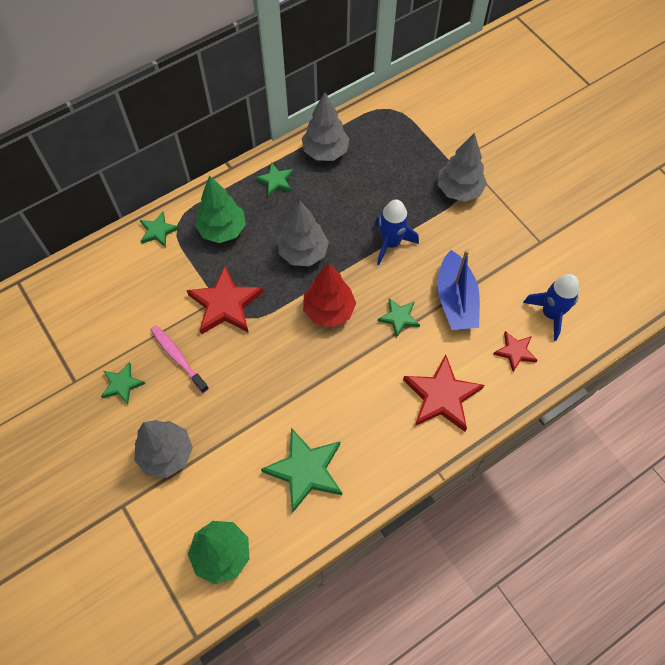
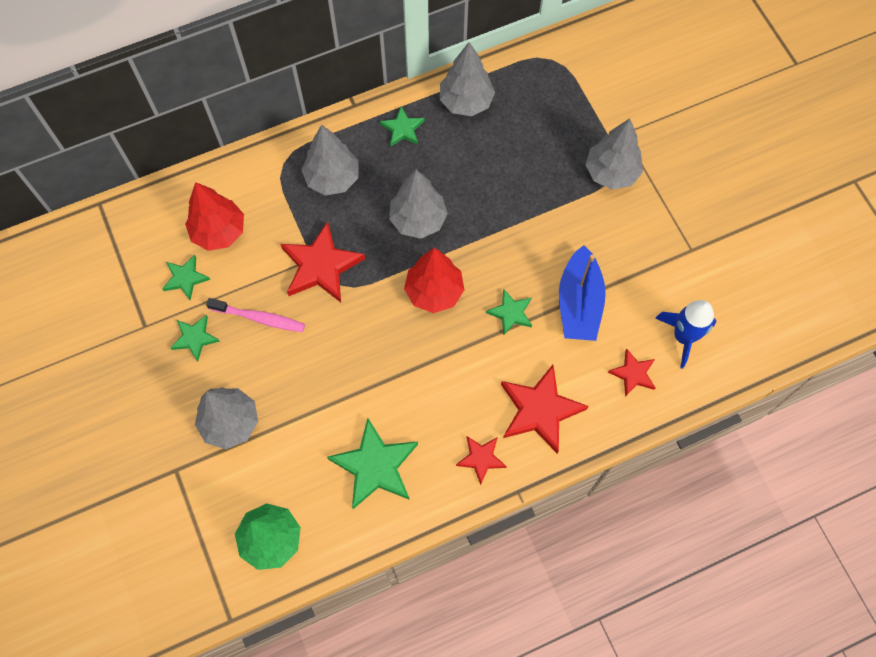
camera: 10 degrees right, 5 degrees up
(129, 289) = (219, 231): none -> red tree
(158, 231) = (260, 168): green star -> green star (185, 278)
(178, 357) = (259, 318): pink toothbrush -> pink toothbrush turned 135 degrees clockwise
(222, 230) = (332, 178): green tree -> grey tree
(390, 243) = (519, 224): blue rocket -> none
(399, 447) = (481, 458): none -> red star

